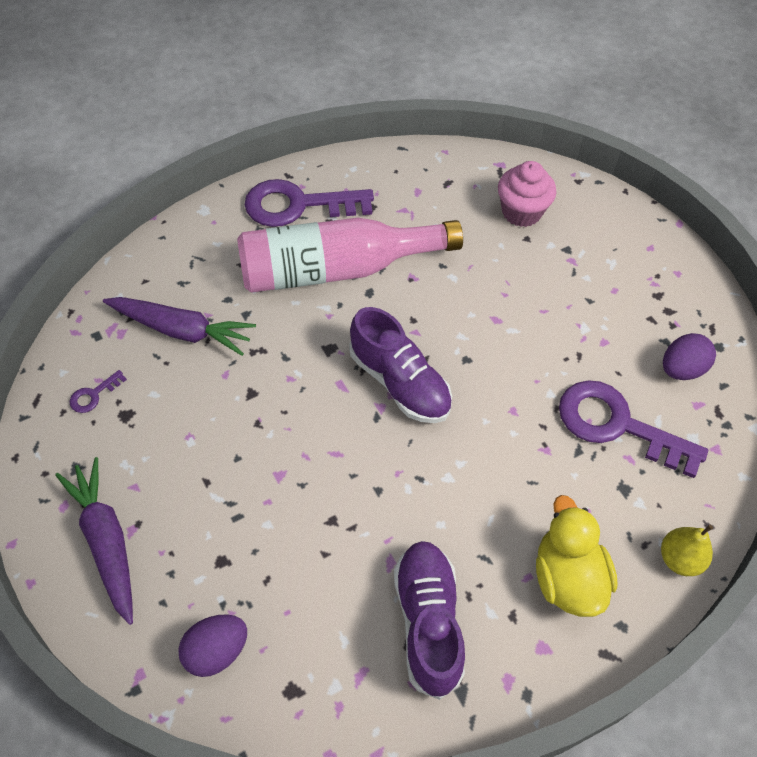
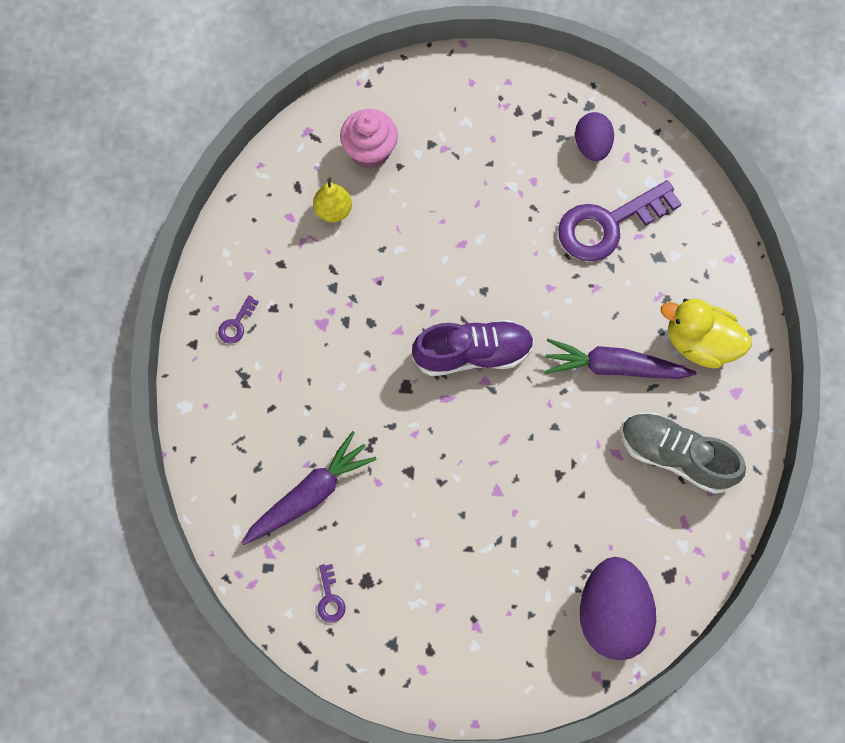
camera: 55 degrees left, 15 degrees up
(106, 541) = (474, 650): purple carrot -> purple carrot (613, 367)
(216, 651) = (611, 612): purple egg -> purple egg, size x1.69
(298, 205) = (236, 324): purple key -> purple key, size x0.41
(336, 269) = (330, 334): pink bottle -> none
(428, 622) = (675, 455): purple shoe -> grey shoe
(679, 559) = (729, 260): yellow pear -> yellow pear (333, 210)

